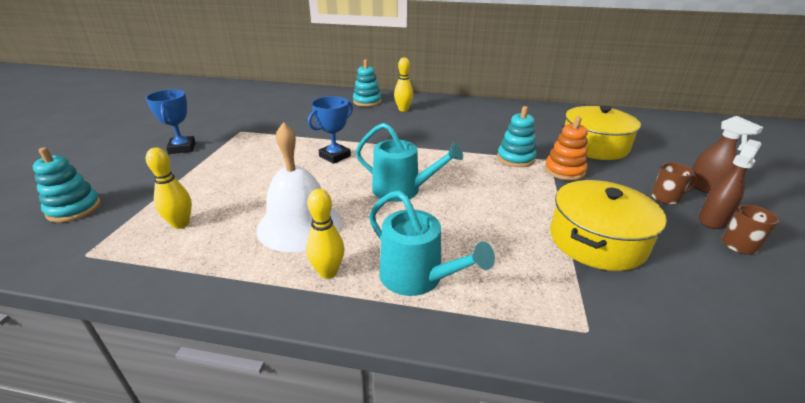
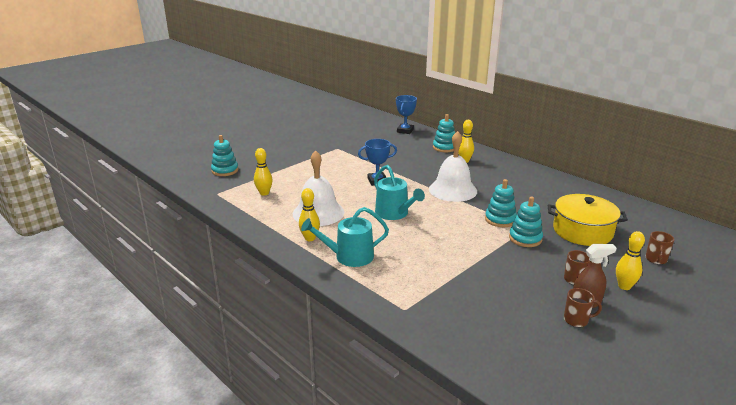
camera: 35 degrees right, 5 degrees down
(182, 148) = (296, 151): blue trophy -> blue trophy (405, 131)
(417, 277) = (349, 256): turquoise watering can -> turquoise watering can turned 90 degrees clockwise
(430, 141) = (453, 190): none -> white bell
(564, 170) = (525, 238): orange stacking toy -> turquoise stacking toy
(597, 240) = (477, 280): yellow pot -> none
(679, 152) = (656, 259): none -> brown mug
(705, 188) = (624, 286): brown spray bottle -> yellow bowling pin

